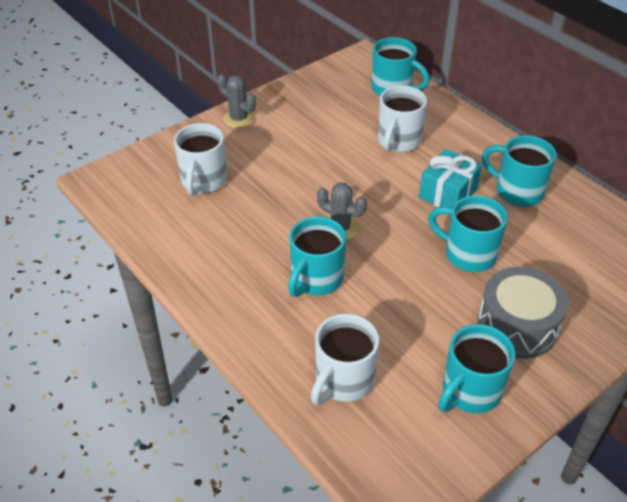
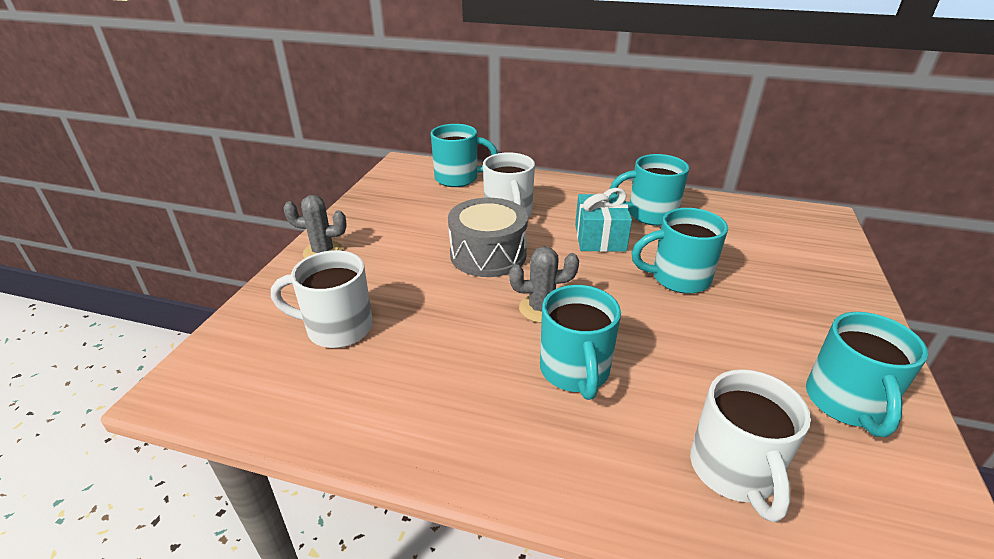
camera: 35 degrees left, 10 degrees down
(203, 181) = (337, 328): white mug -> white mug turned 120 degrees clockwise
(517, 326) = (793, 319): grey drum -> grey drum (488, 254)

